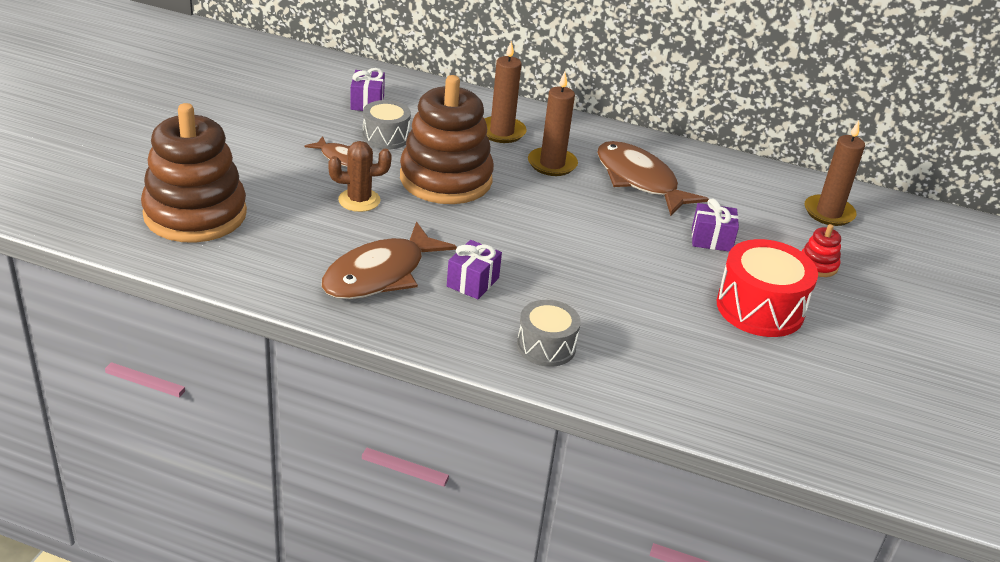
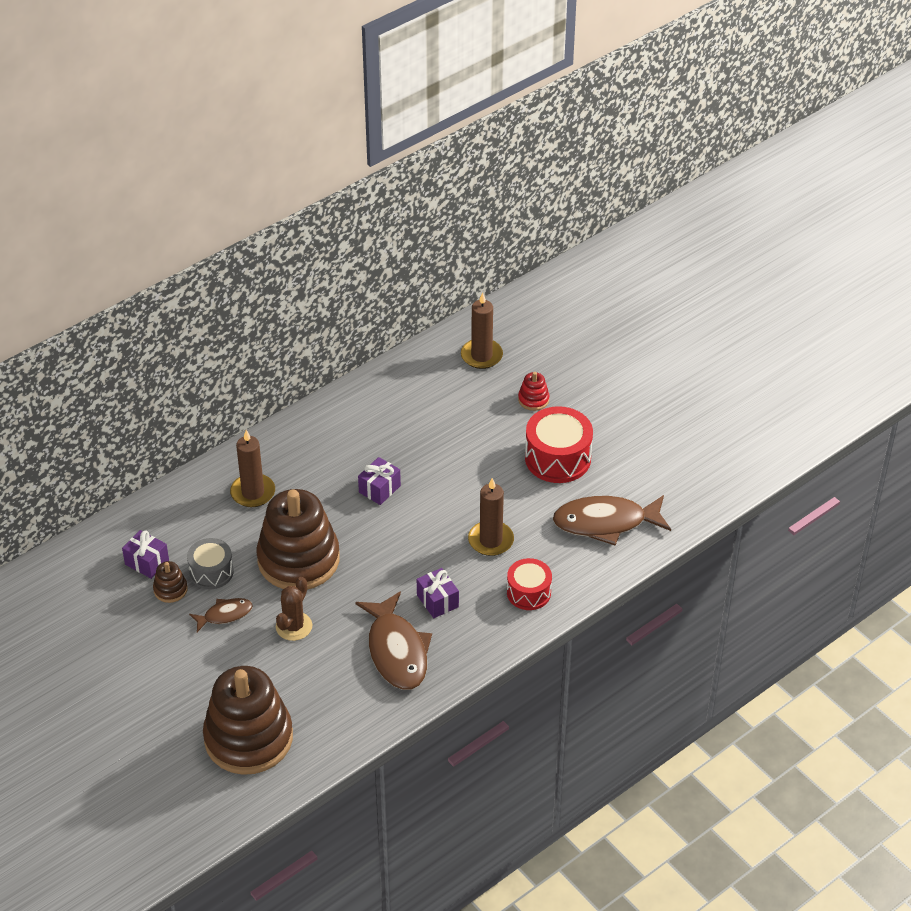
camera: 55 degrees left, 10 degrees up
(346, 122) = (170, 589): none -> brown stacking toy
(546, 346) = (528, 592): grey drum -> red drum
(552, 164) = (319, 483): brown candle -> brown candle (491, 540)
(639, 180) = (375, 441): brown fish -> brown fish (605, 523)
(711, 239) = (471, 440): purple gift -> purple gift (379, 489)

